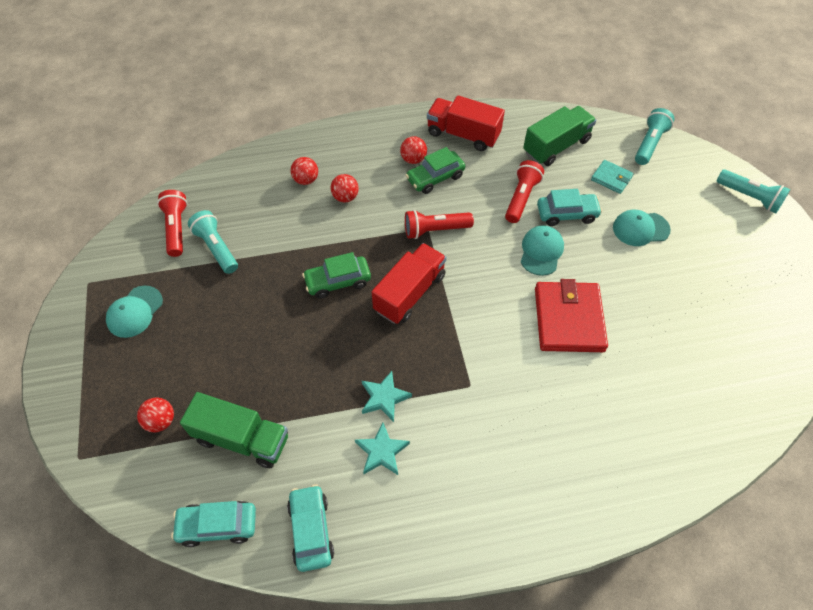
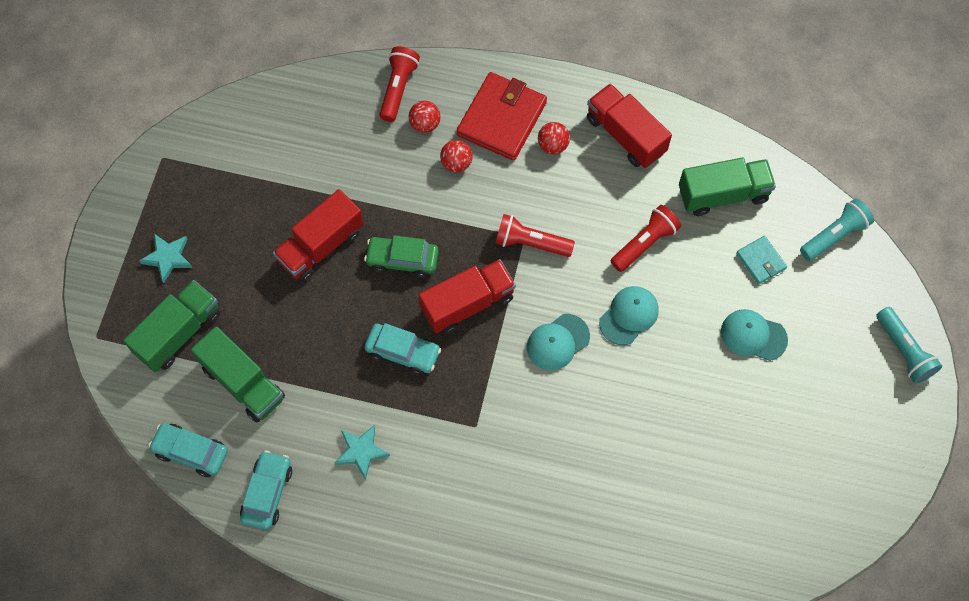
camera: 25 degrees right, 10 degrees up
(135, 312) = (195, 209): turquoise cap -> turquoise cap (557, 342)
(161, 421) = (178, 333): red ball -> green truck
(176, 228) = (269, 129): red flashlight -> red flashlight (398, 88)
(216, 248) = (299, 170): turquoise flashlight -> none
(262, 298) = (321, 246): none -> red truck
(384, 397) = (389, 401): turquoise star -> turquoise star (168, 258)
(435, 178) = (564, 178): green car -> none
(566, 214) = (683, 284): turquoise car -> turquoise car (403, 352)
(568, 319) = (612, 402): red wallet -> red wallet (501, 119)

